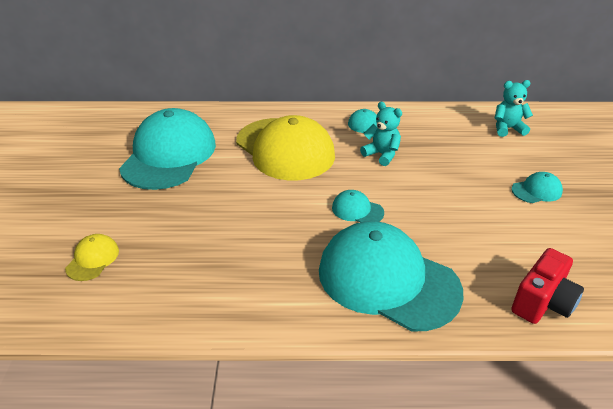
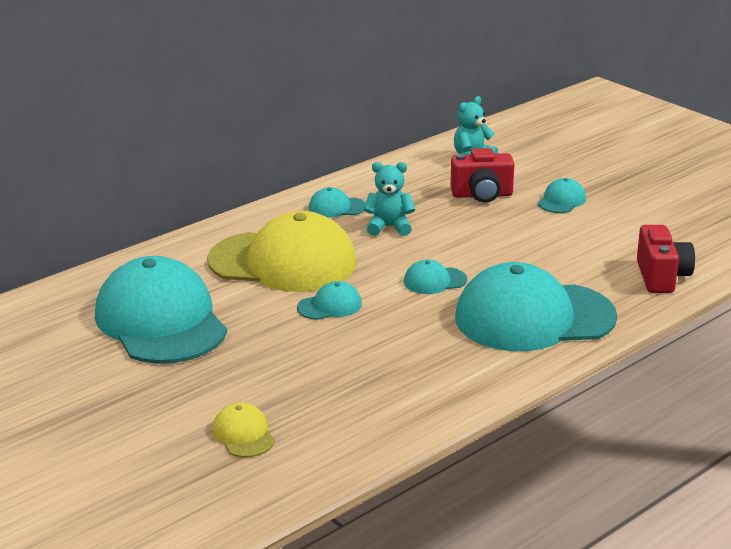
camera: 40 degrees left, 10 degrees down
(268, 194) = (330, 306): none -> turquoise cap
(478, 159) = (482, 195): none -> red camera

